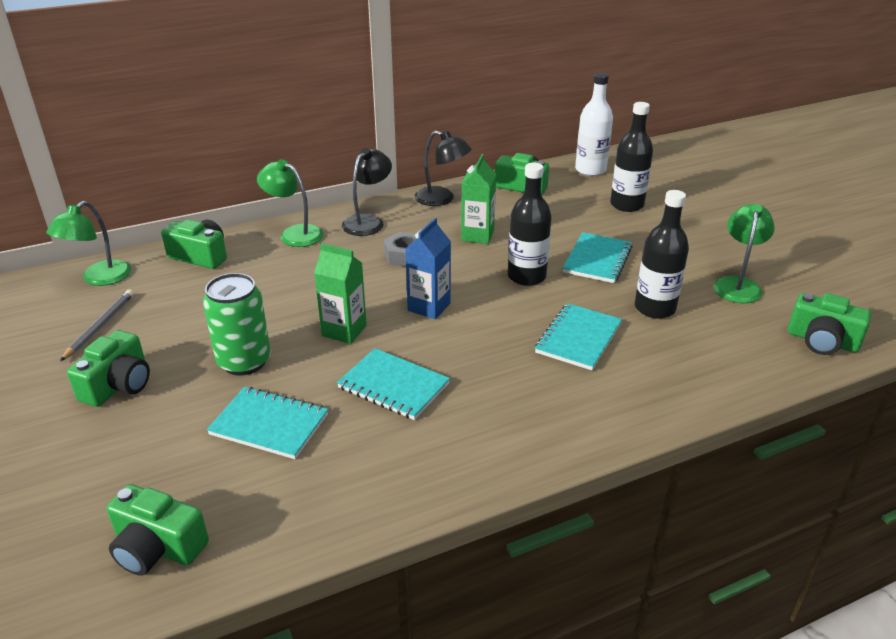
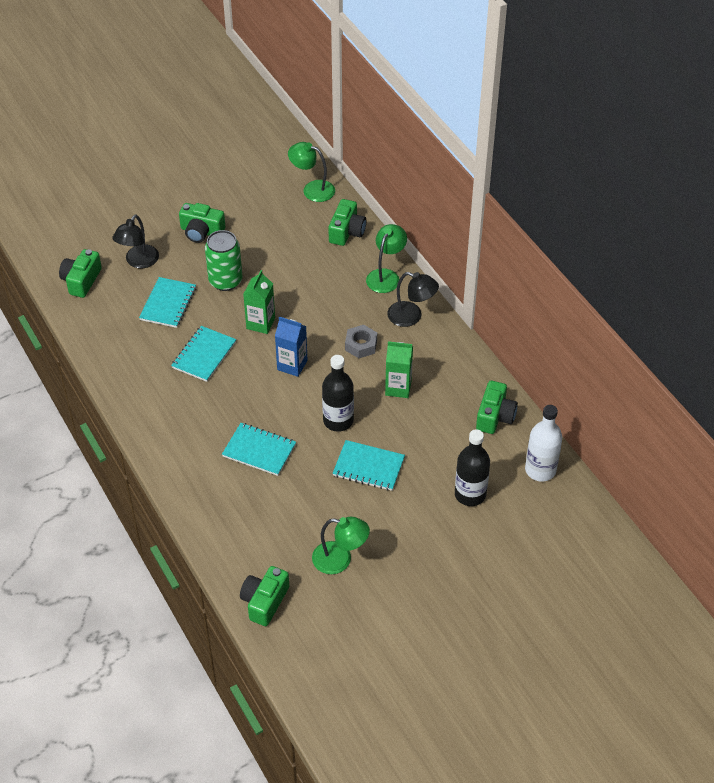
camera: 85 degrees right, 15 degrees up
(100, 326) = (258, 206): grey pencil -> none
(442, 199) = (459, 360): black lamp -> black lamp (138, 262)
(654, 308) = (301, 499): black bottle -> none

